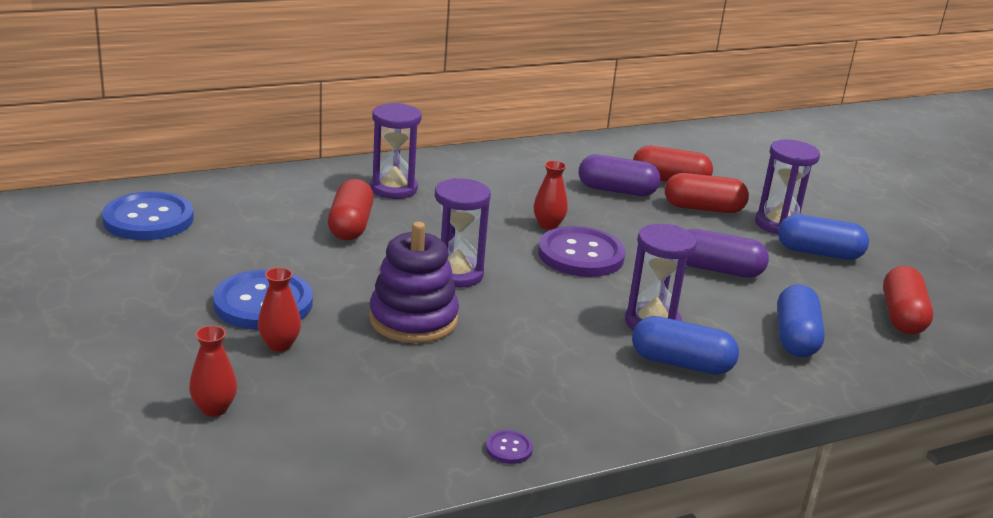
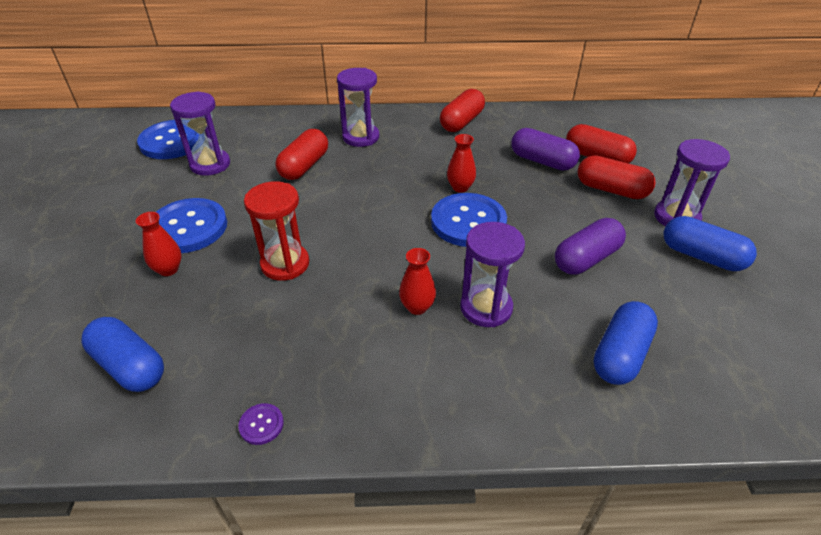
camera: 25 degrees right, 15 degrees up
(214, 408) = (75, 322): red vase -> red vase (417, 307)
(413, 319) = (285, 264): purple stacking toy -> red hourglass
(456, 274) = (351, 225): purple hourglass -> purple hourglass (210, 164)
(581, 255) = (468, 222): purple button -> blue button
(681, 363) = (484, 361): blue capsule -> blue capsule (130, 366)
(718, 270) = (586, 259): purple capsule -> purple capsule turned 75 degrees counterclockwise
(902, 316) = (756, 351): red capsule -> red capsule (461, 122)

